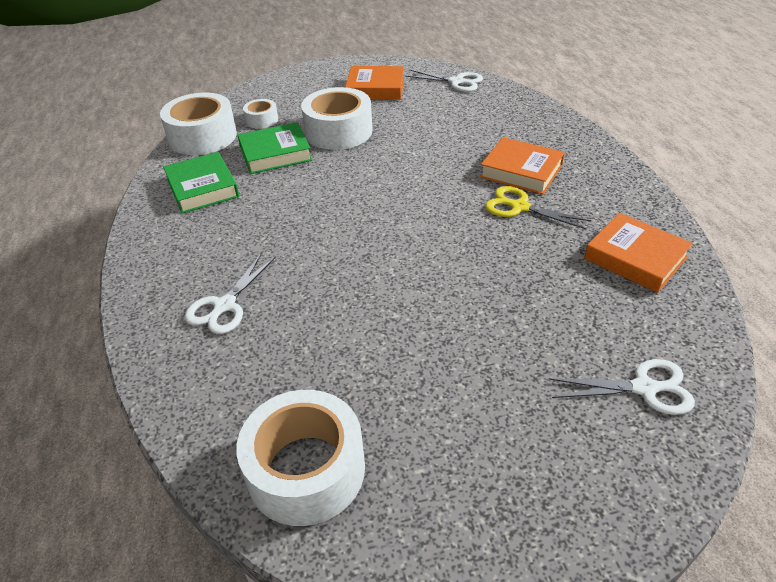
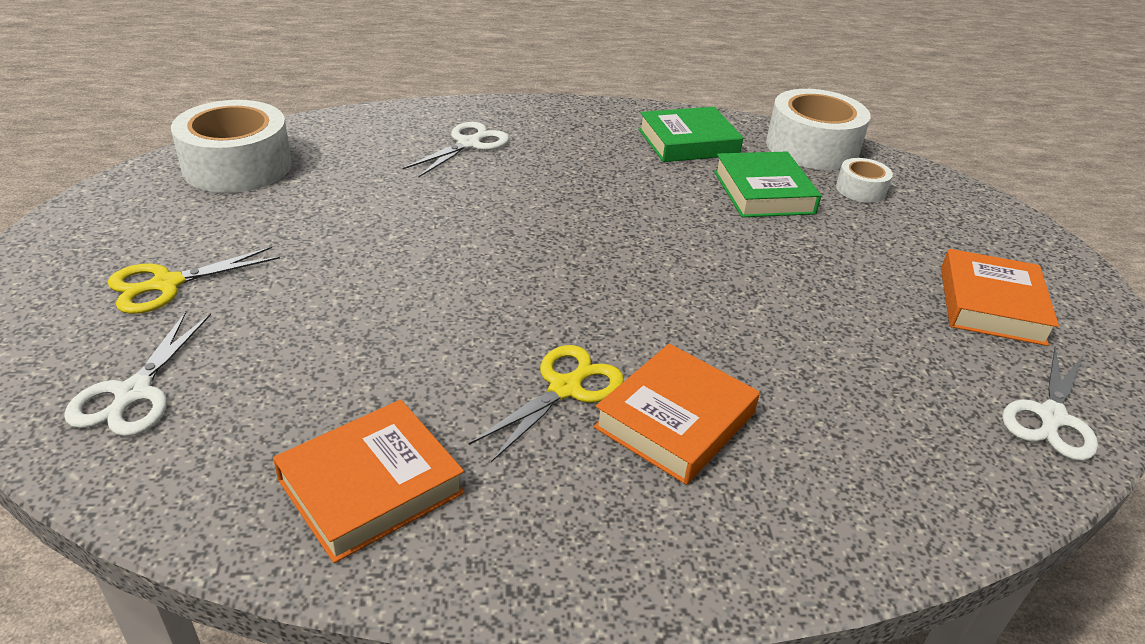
camera: 95 degrees right, 5 degrees down
(224, 306) = (468, 144): white scissors -> white scissors turned 90 degrees clockwise
(338, 131) = (826, 248): white tape -> none
(523, 430) = (167, 284): none -> yellow scissors

